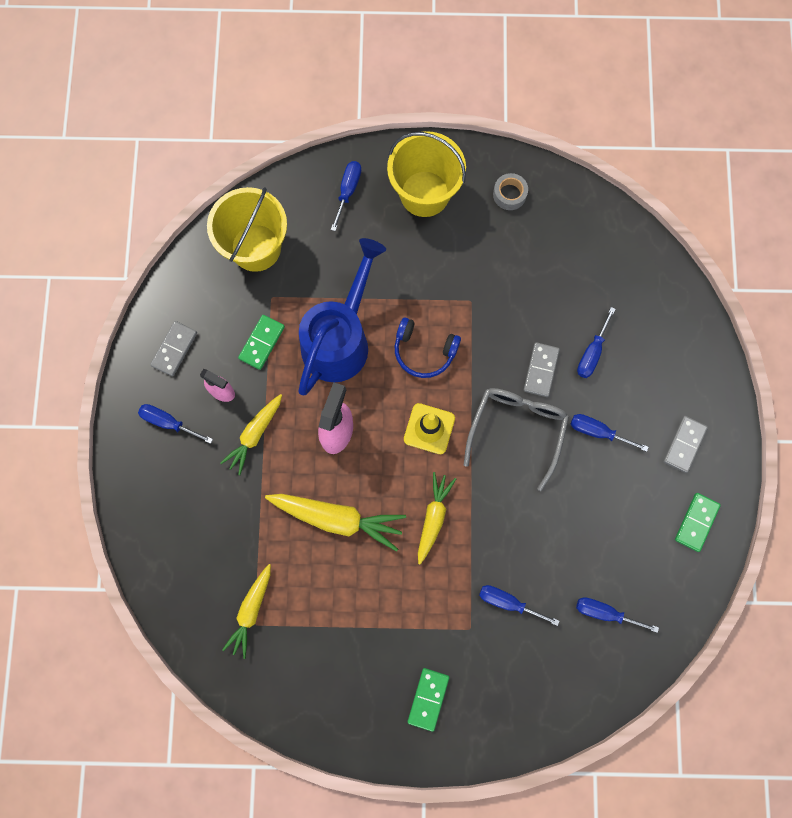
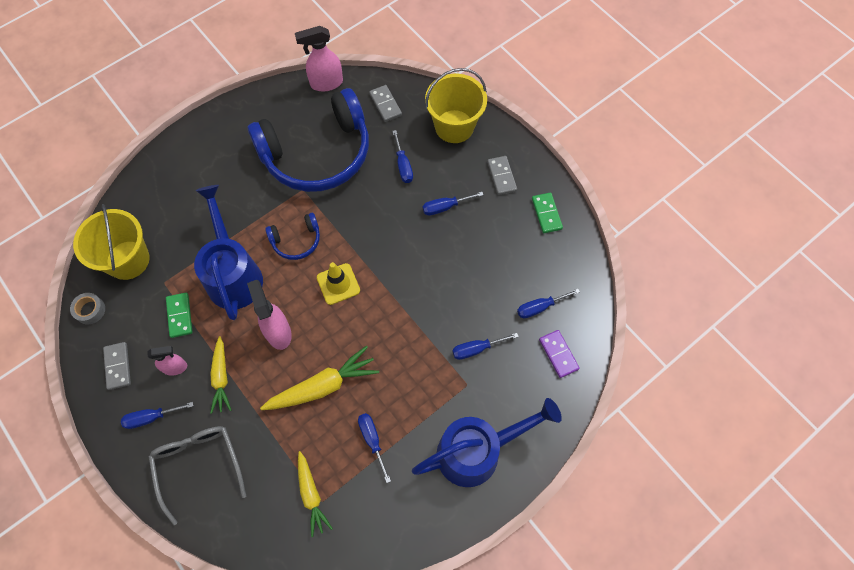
camera: 40 degrees left, 10 degrees down
(348, 191) = (166, 182): blue screwdriver -> blue screwdriver (372, 440)
(424, 194) = (220, 149): yellow bucket -> yellow bucket (454, 126)
(428, 699) = (477, 451): green domino -> blue watering can
(433, 518) = (386, 335): yellow carrot -> none
(509, 194) = (276, 113): grey tape -> grey tape (90, 310)
(516, 272) = (317, 154): none -> blue headphones
(516, 431) = (395, 243): grey glasses -> grey glasses (199, 466)
(541, 370) = (380, 198): grey domino -> grey domino (385, 104)
(583, 674) = (558, 354): none -> purple domino
(586, 197) = (326, 83): none -> pink spray bottle

